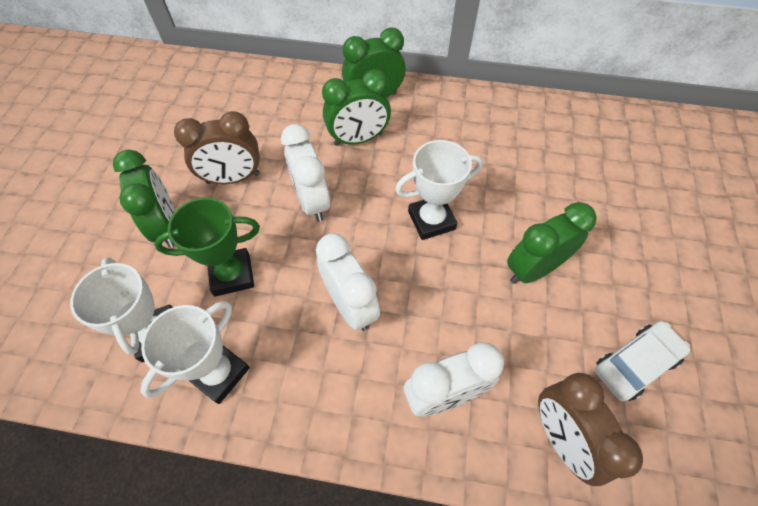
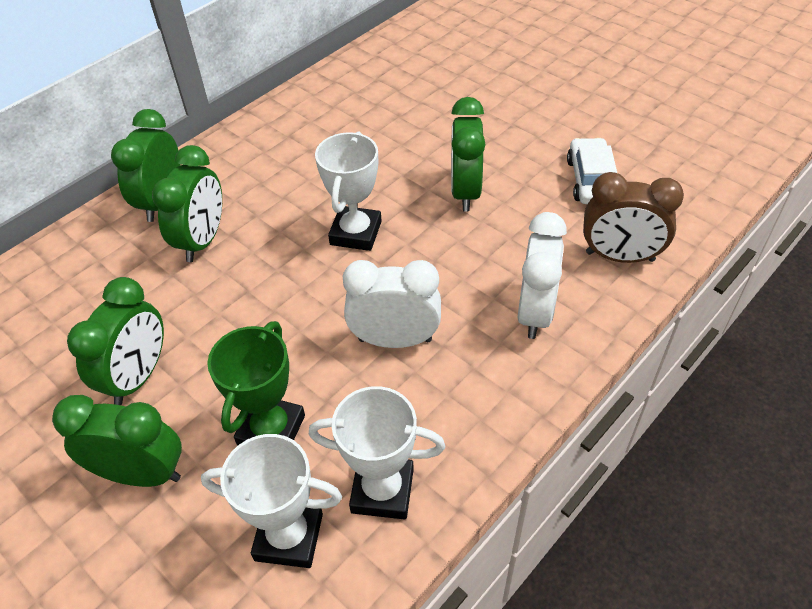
camera: 55 degrees left, 10 degrees down
(219, 373) = (382, 490): white trophy -> white trophy turned 60 degrees counterclockwise
(233, 178) = (138, 377): brown clock -> green clock
(312, 201) = (244, 316): white clock -> none

